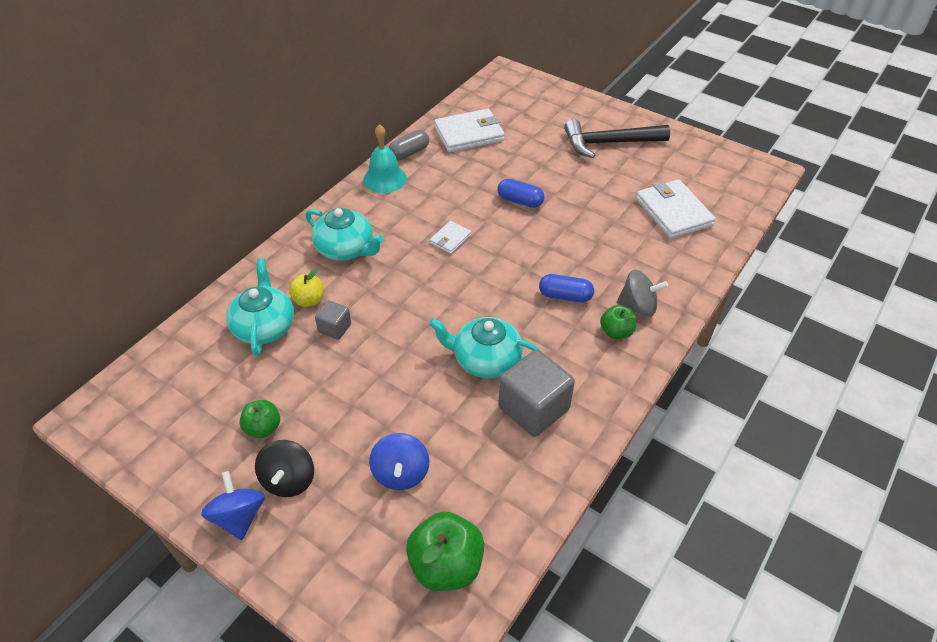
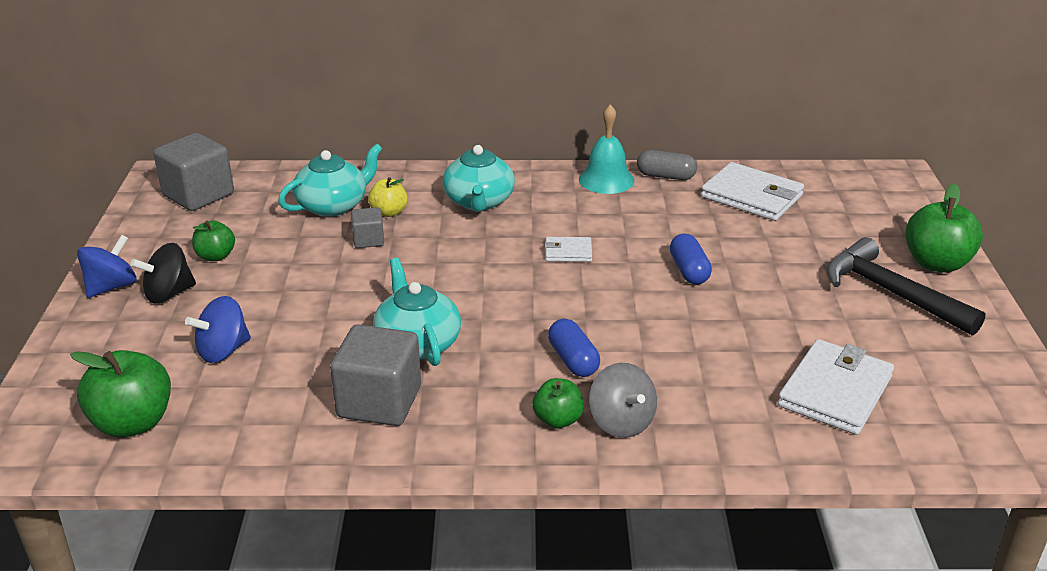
camera: 55 degrees right, 15 degrees down
(151, 403) = (198, 195): none -> grey cube
(597, 113) = (936, 263): none -> green apple

